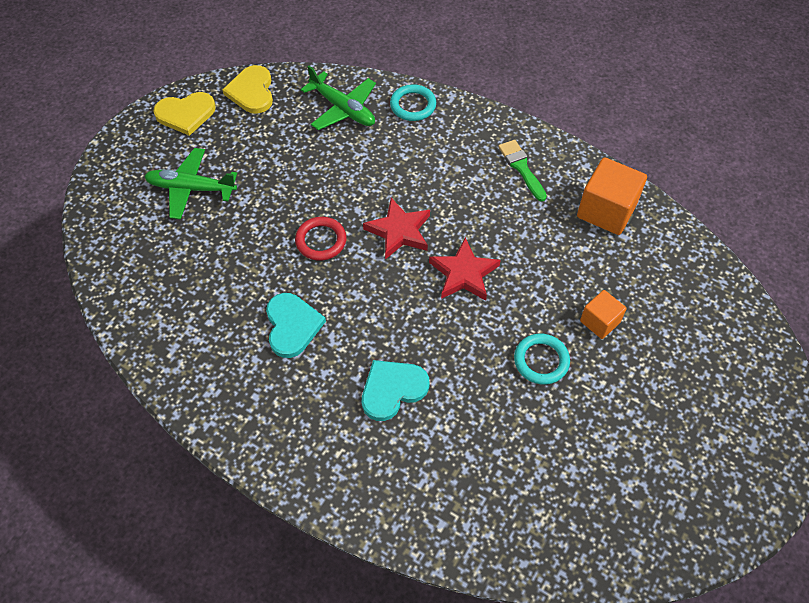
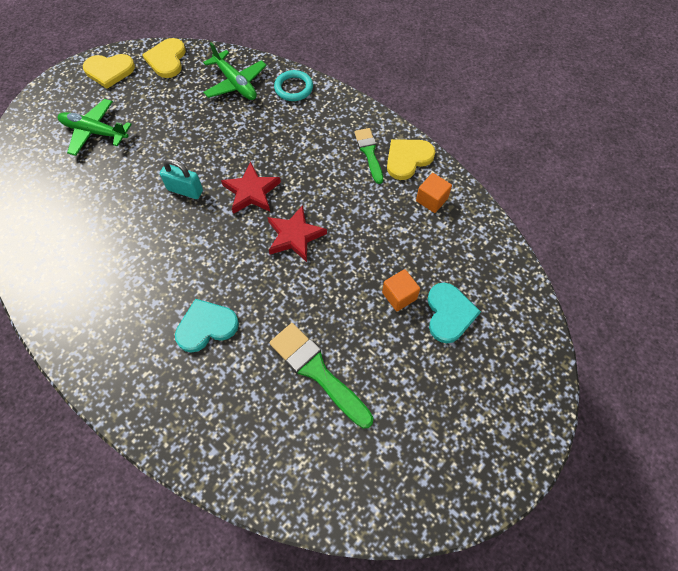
camera: 10 degrees right, 5 degrees up
(292, 326) = (140, 258): turquoise heart -> turquoise heart (449, 313)
(321, 241) = (185, 190): red ring -> turquoise padlock
(532, 418) = (317, 371): none -> green brush
(541, 361) = (339, 322): turquoise ring -> none
(567, 169) = (408, 159): none -> yellow heart
(606, 211) = (431, 200): orange cube -> orange cube, size x0.58

